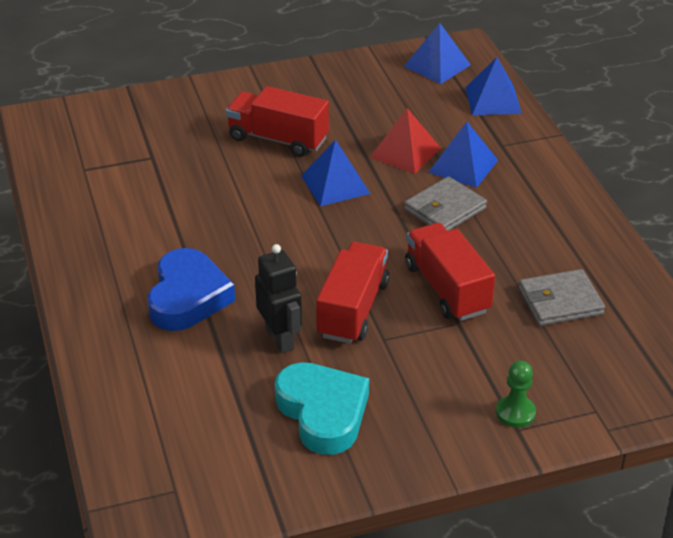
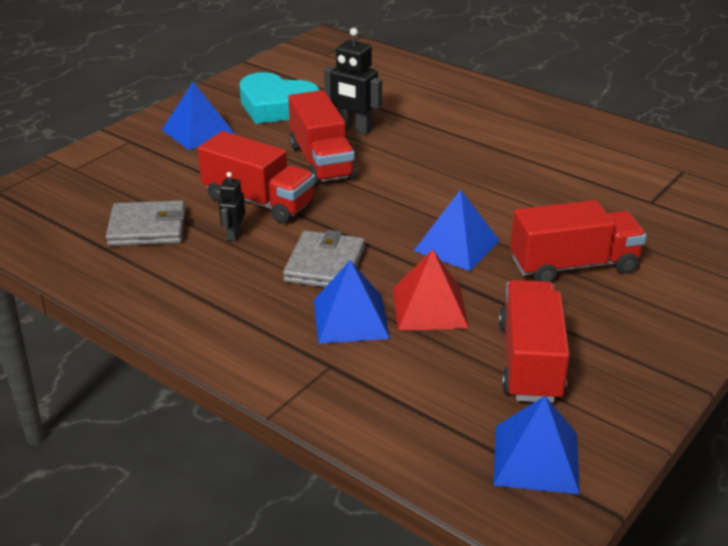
camera: 145 degrees right, 5 degrees down
(188, 297) = (453, 127): blue heart -> none
(383, 102) = (530, 362): none -> red truck
(492, 264) = (234, 234): none -> black robot
(493, 100) = (401, 431): blue pyramid -> blue pyramid (198, 131)
(515, 413) = (137, 148): green pawn -> none
(560, 301) = (147, 228): grey wallet -> grey wallet turned 45 degrees clockwise

